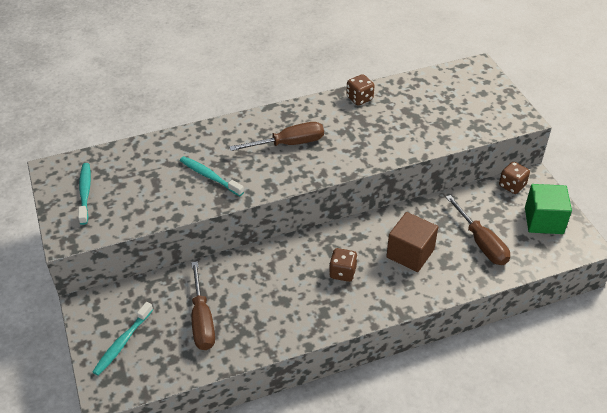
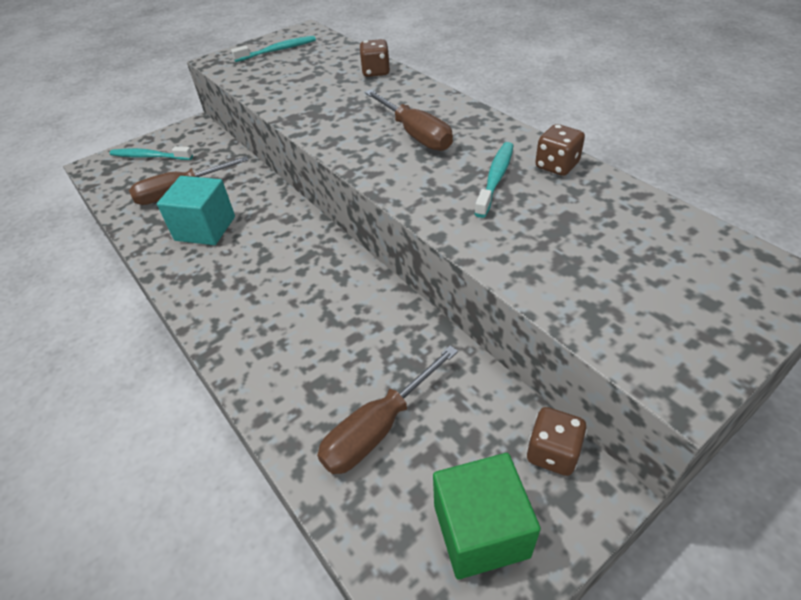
camera: 75 degrees right, 0 degrees up
(209, 176) = (329, 101): turquoise toothbrush -> turquoise toothbrush (495, 178)
(265, 306) = (205, 228): none -> turquoise cube
(342, 272) = (270, 277): brown dice -> brown dice (376, 72)
(410, 253) = (325, 338): brown cube -> none

